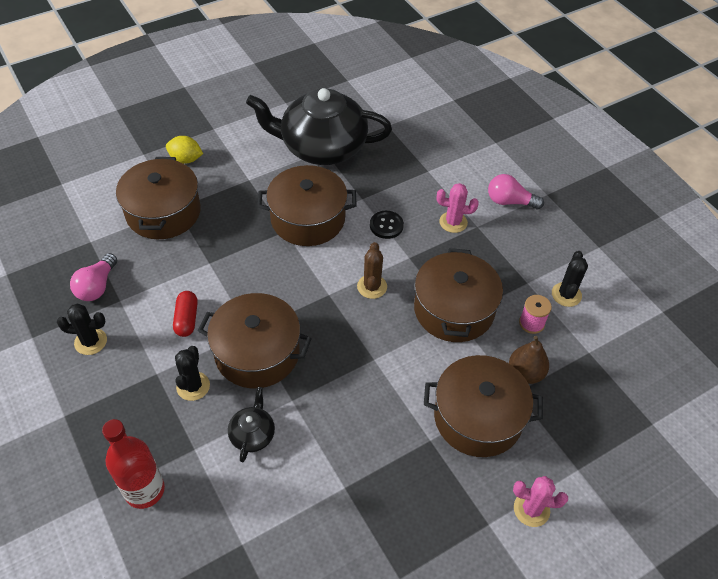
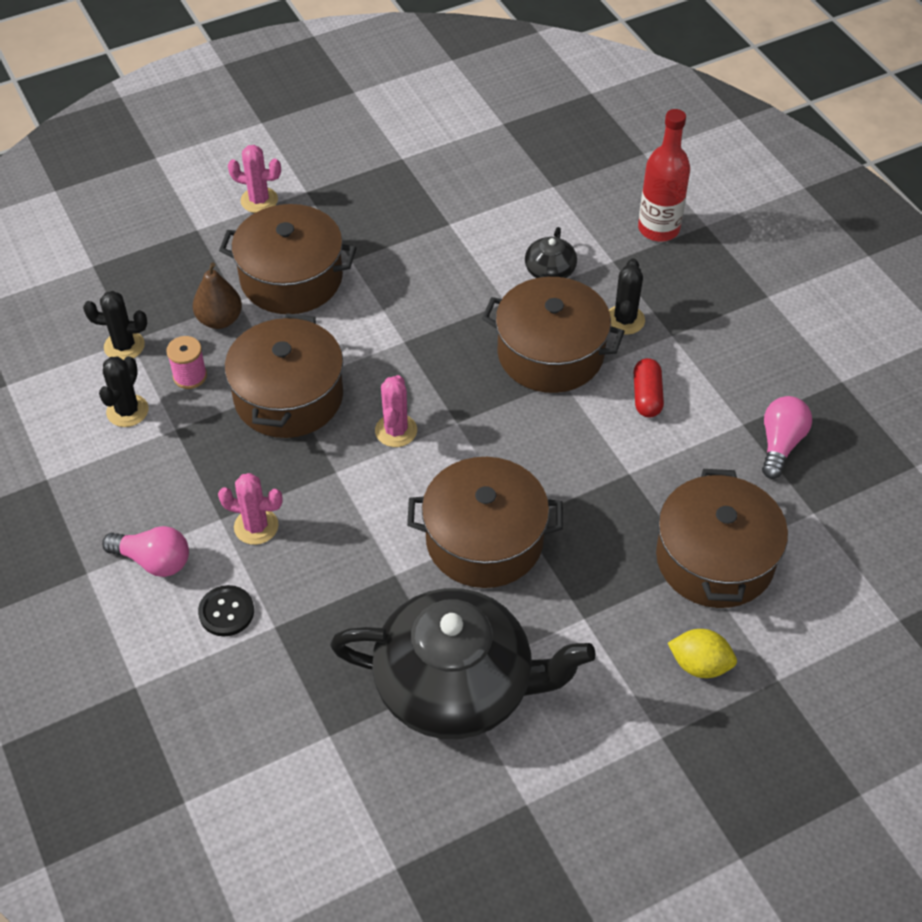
camera: 175 degrees left, 0 degrees up
(90, 341) = (764, 373): black cactus -> black cactus (124, 346)
(372, 287) = (396, 431): brown cactus -> pink cactus
(386, 225) = (362, 524): black button -> black button (226, 612)

